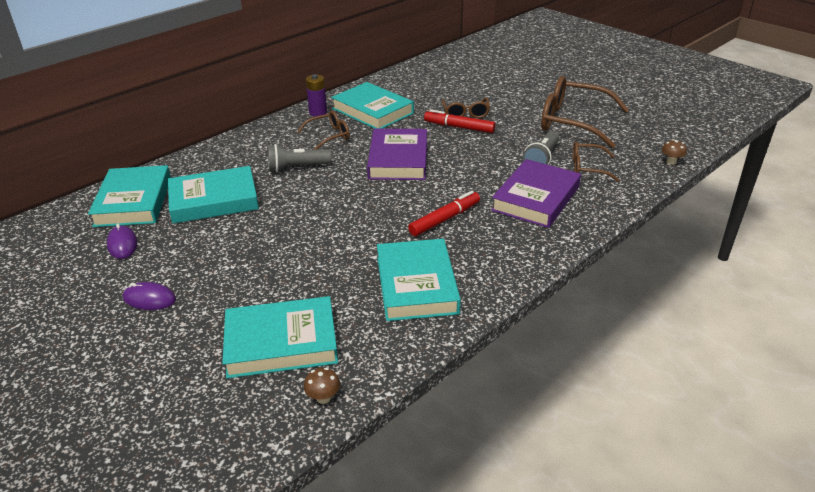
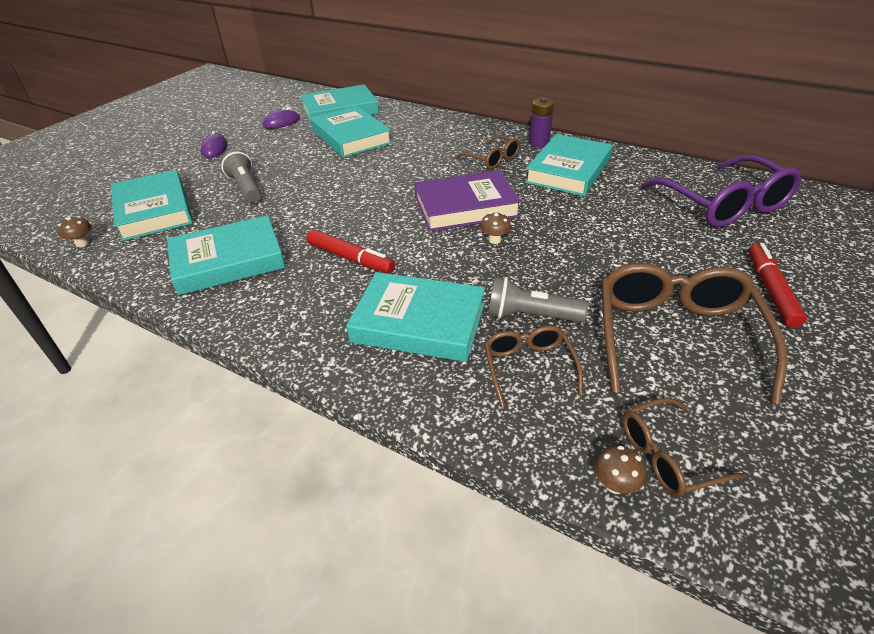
camera: 75 degrees right, 5 degrees up
(297, 167) = (421, 158): grey flashlight -> grey flashlight (246, 187)
(451, 156) = (494, 240): none -> brown mushroom
(453, 75) = (724, 205): none -> purple glasses
(459, 127) = (573, 233): red marker -> red marker (770, 290)
(465, 113) = (616, 232): brown glasses -> brown glasses (667, 456)
(536, 198) = (419, 323): purple book -> turquoise book

